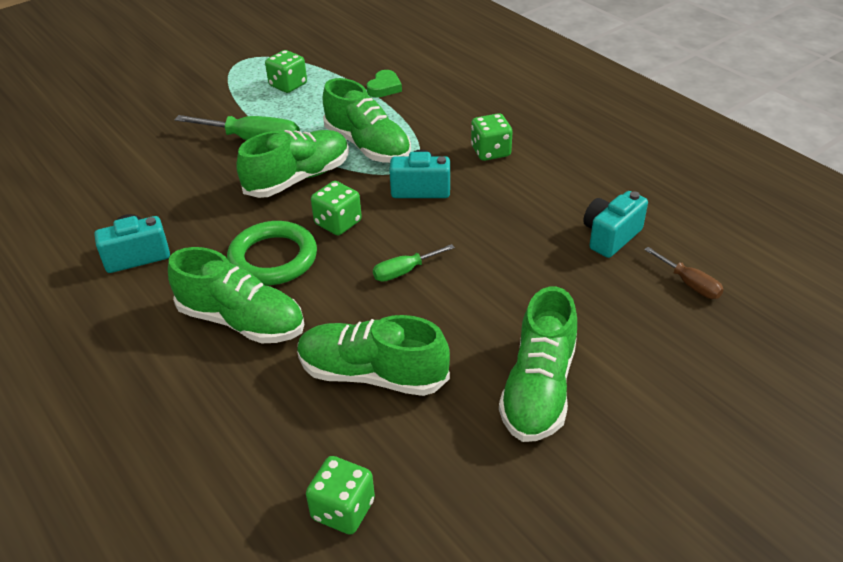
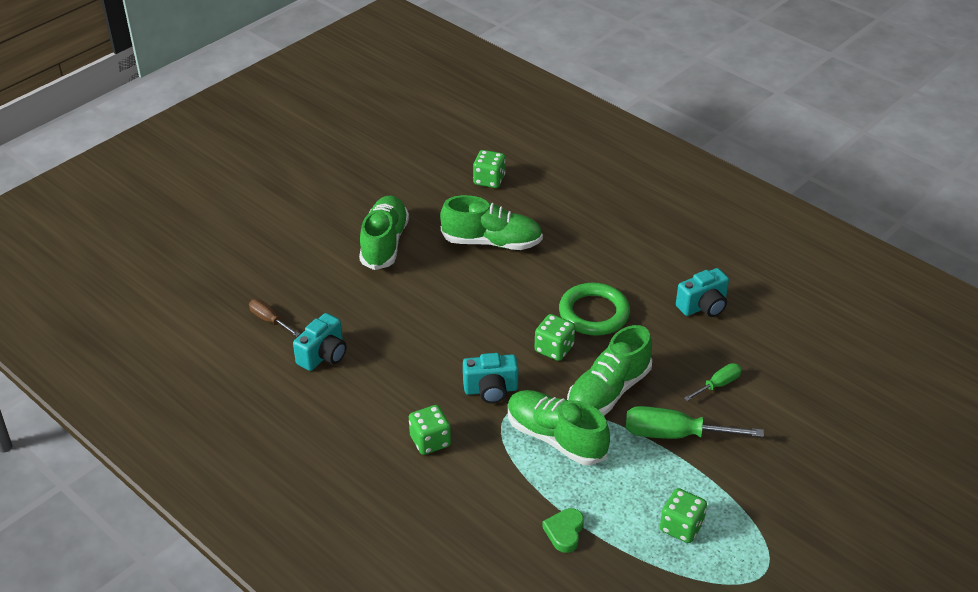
camera: 170 degrees right, 0 degrees up
(242, 321) = (593, 266): green shoe -> none
(404, 271) = (487, 311): green screwdriver -> green screwdriver (718, 385)

